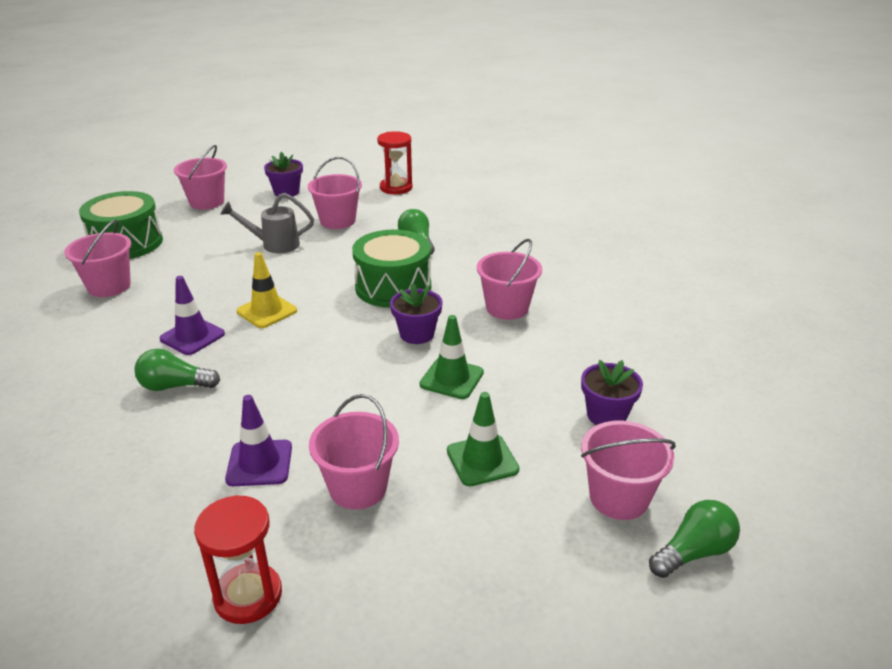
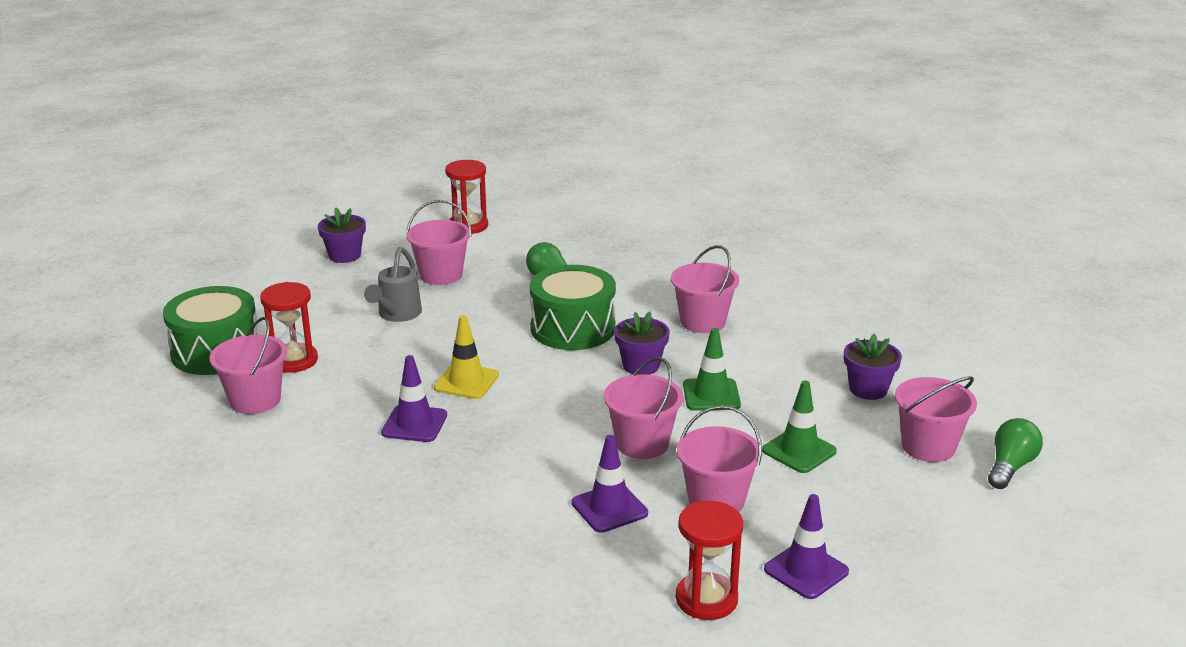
camera: 25 degrees left, 5 degrees down
(167, 262) = (293, 360): none -> red hourglass
(174, 386) = (451, 471): green light bulb -> none
(207, 202) = (259, 286): pink bucket -> pink bucket (642, 444)
(274, 244) = (396, 315): grey watering can -> grey watering can turned 45 degrees counterclockwise
(370, 600) = (806, 570): none -> purple traffic cone

